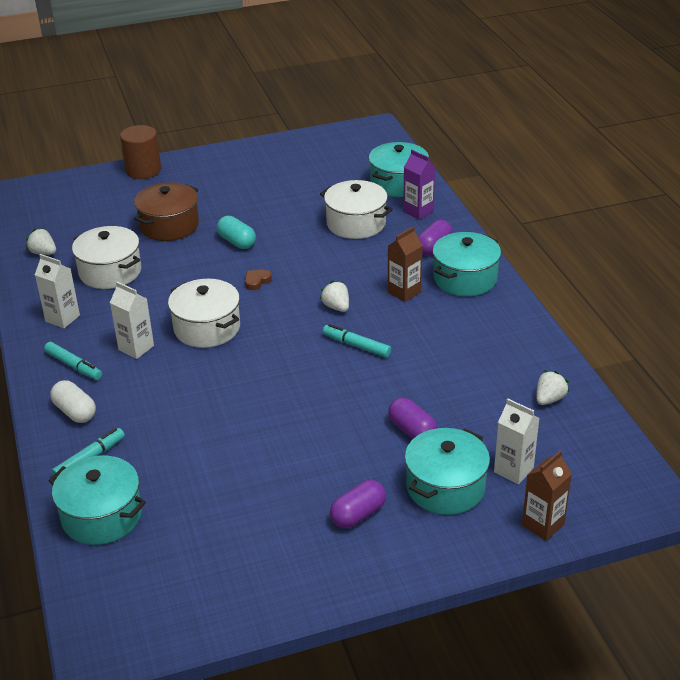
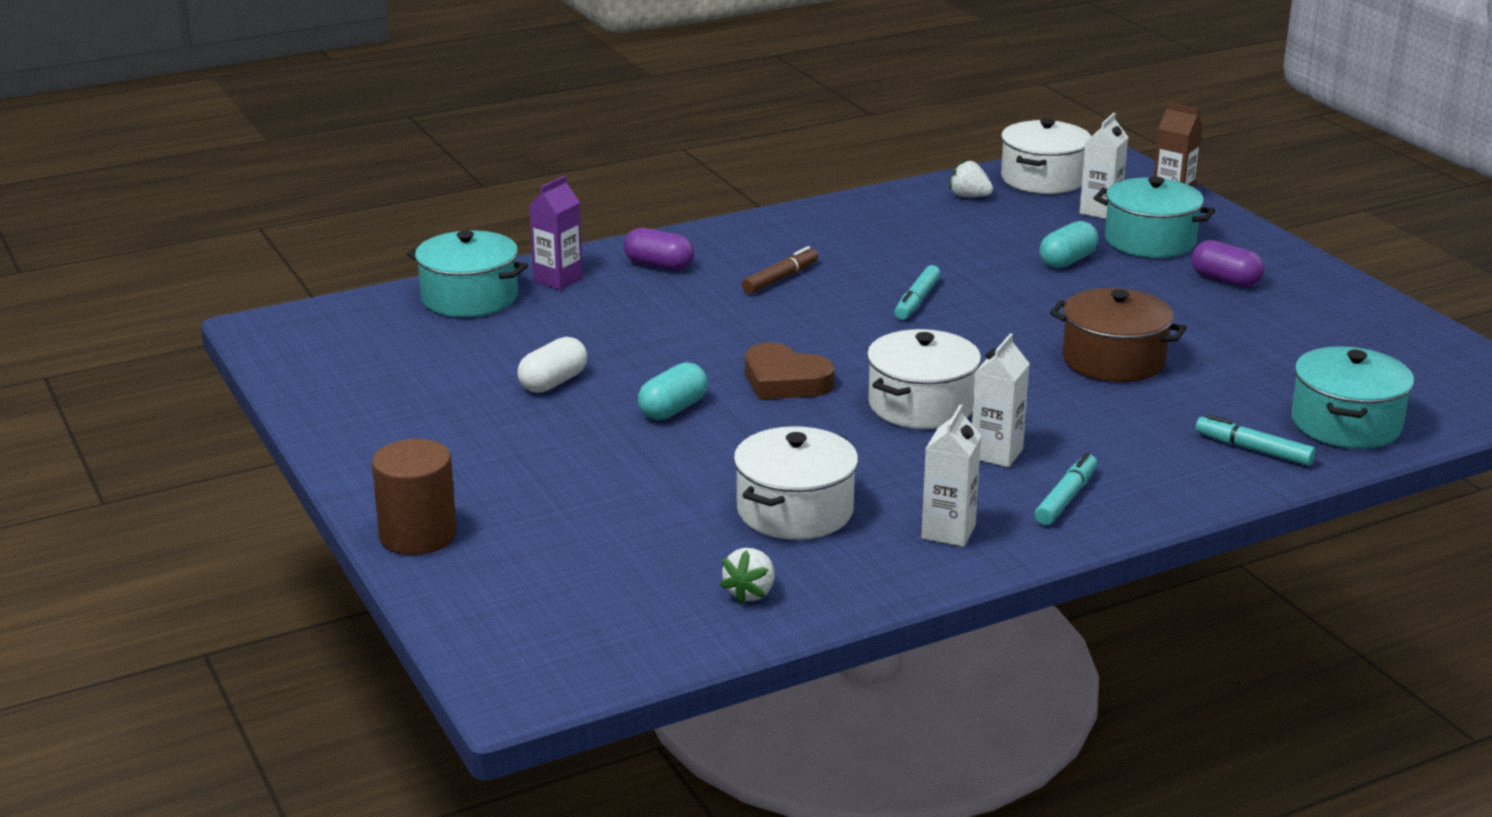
camera: 100 degrees left, 10 degrees down
(75, 412) = (1168, 478): white capsule -> white capsule (553, 382)
(169, 225) = (630, 477): brown pot -> brown pot (1113, 360)
(257, 281) = (785, 381): brown heart -> brown heart, size x1.96
(336, 307) = (832, 319): white strawberry -> none
(356, 223) = (600, 321): white pot -> white pot (1043, 179)
(404, 292) = (780, 279): brown carton -> brown marker
(412, 430) = (1067, 261): purple capsule -> turquoise capsule
(465, 279) = (735, 244): turquoise pot -> none

